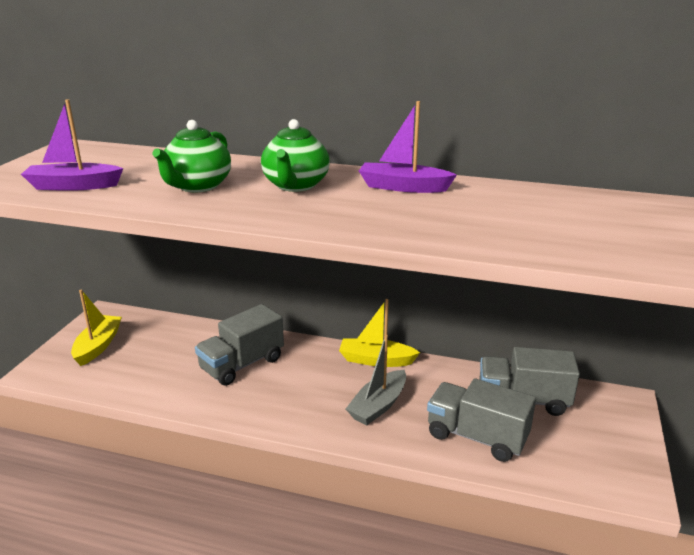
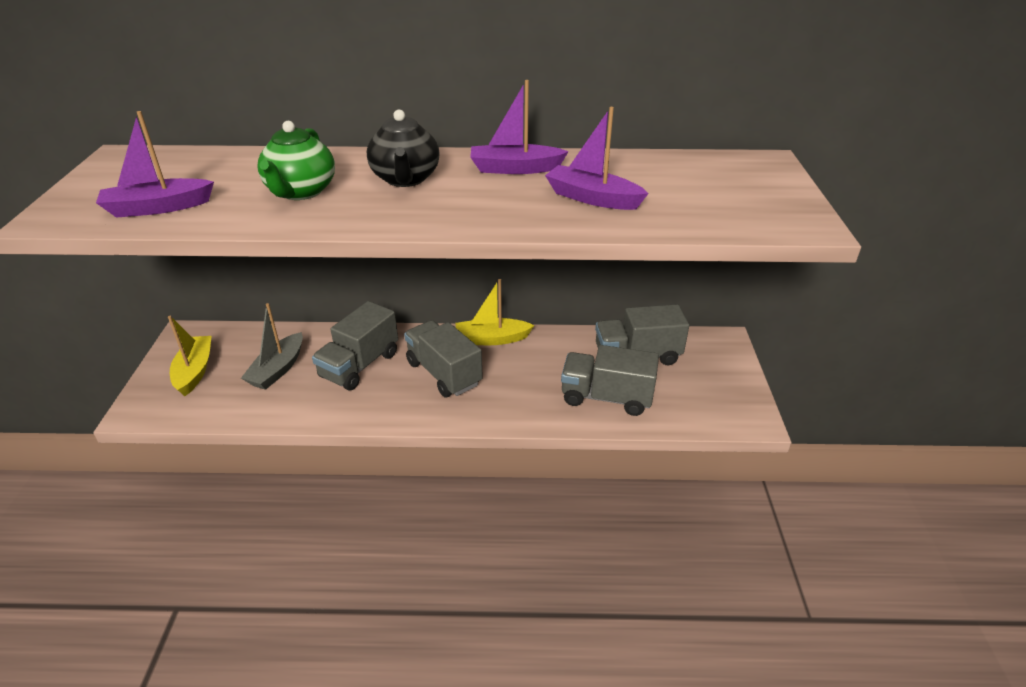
camera: 15 degrees left, 10 degrees up
(295, 185) = (405, 179): green teapot -> black teapot
(318, 385) = (443, 373): none -> grey truck
(378, 405) = (508, 384): grey boat -> grey boat (278, 369)
(468, 219) = (592, 198): none -> purple boat

